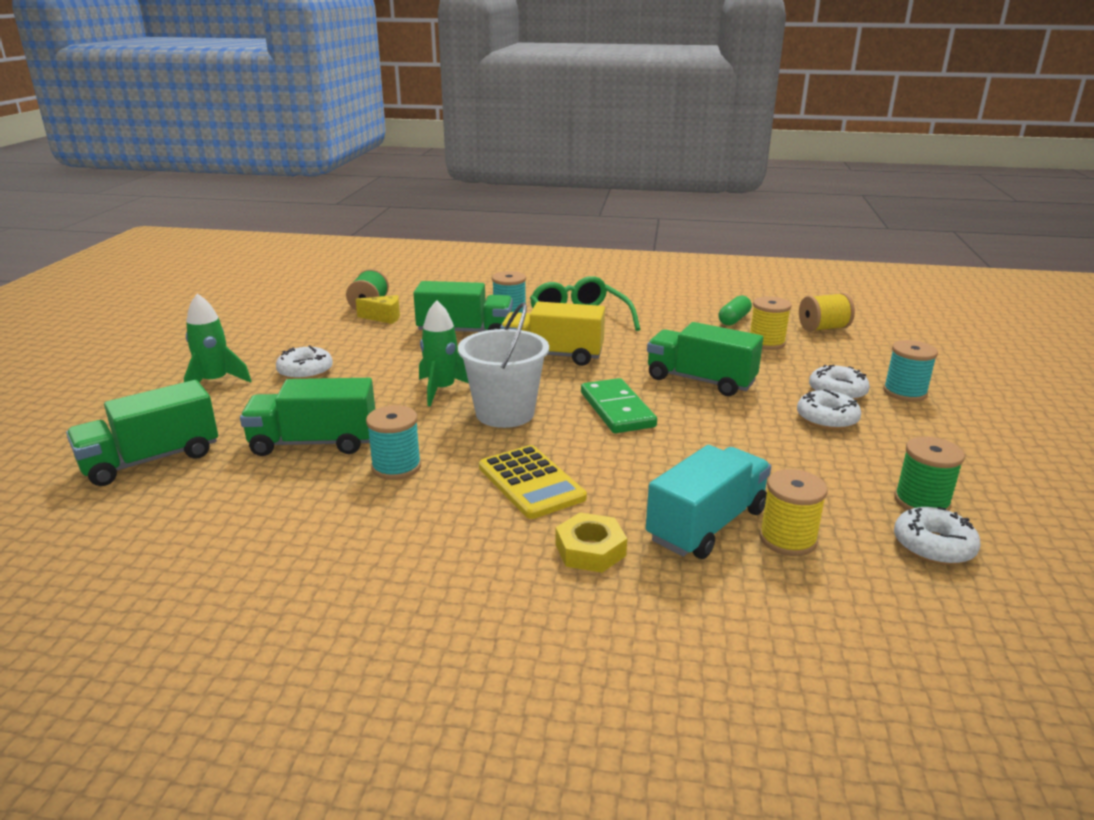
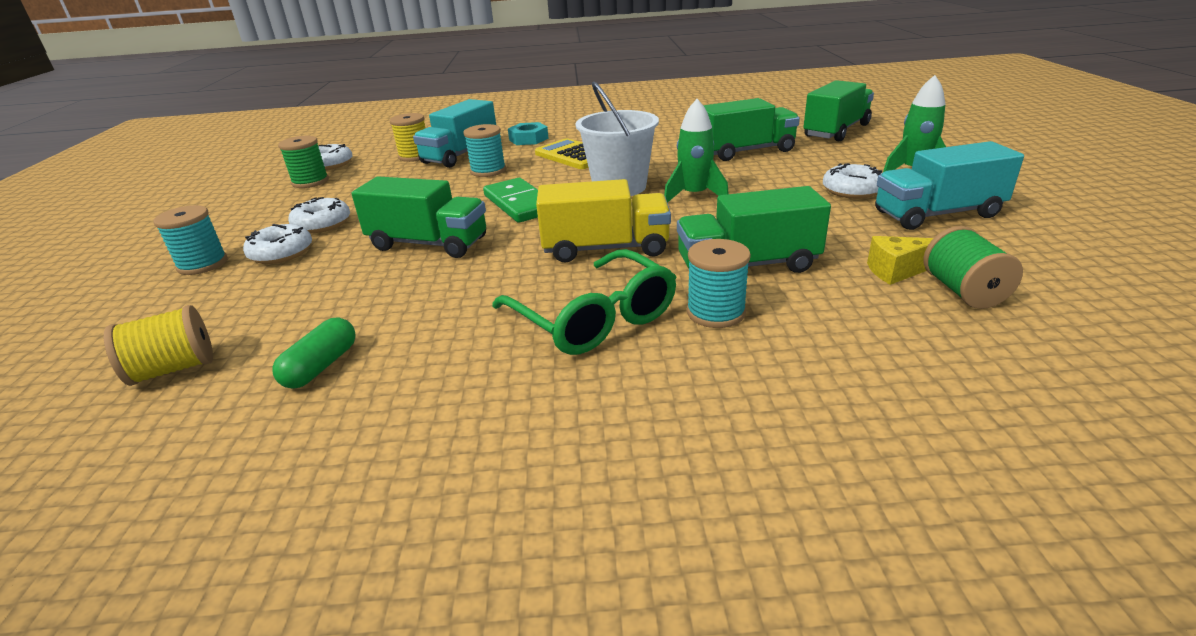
camera: 170 degrees right, 5 degrees up
(288, 343) = (937, 214): none -> turquoise truck
(396, 467) = (670, 149): turquoise spool -> turquoise spool (488, 171)
(590, 550) = (528, 139): yellow nut -> turquoise nut
(766, 343) = (304, 317): yellow spool -> none

